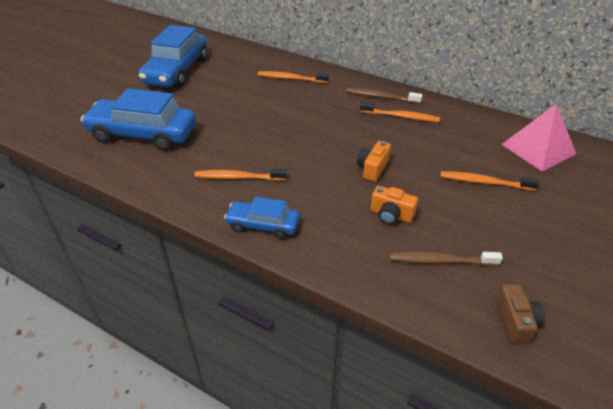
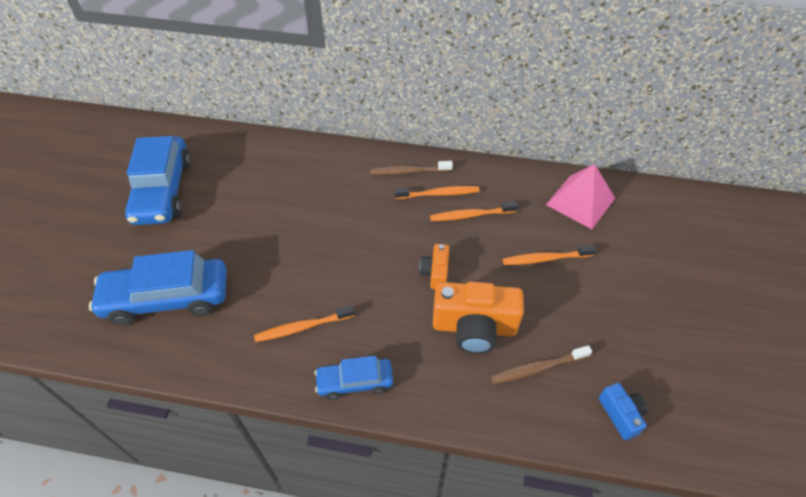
camera: 20 degrees left, 10 degrees up
(291, 78) = (302, 169): orange toothbrush -> orange toothbrush (471, 215)
(391, 215) = (474, 327): orange camera -> orange camera, size x1.91
(515, 322) = (621, 414): brown camera -> blue camera

